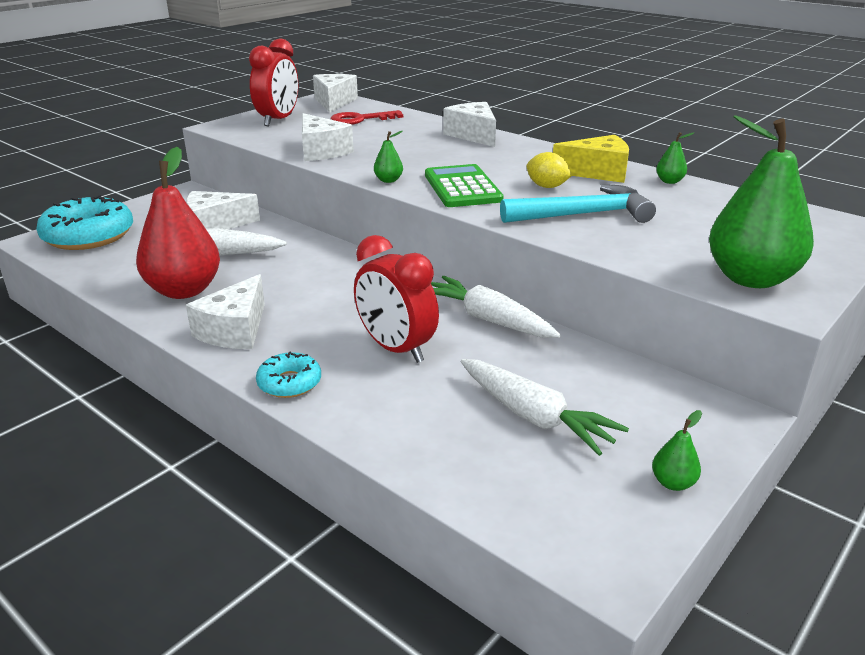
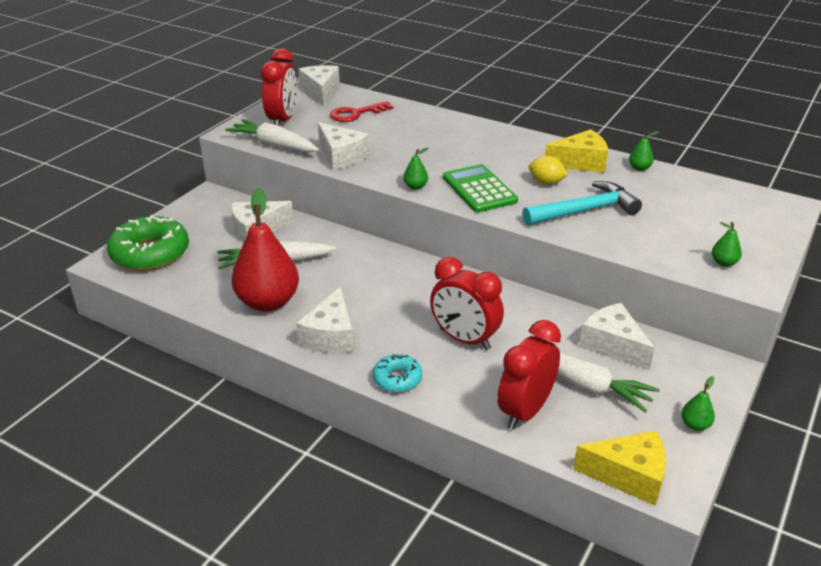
camera: 10 degrees left, 5 degrees up
(89, 236) = (150, 253): turquoise donut -> green donut
(437, 438) = (525, 411): none -> red clock
(473, 135) = (463, 126): white cheese -> white cheese (613, 345)
(488, 320) = (524, 304): white carrot -> white carrot (274, 145)
(551, 539) = (629, 476): none -> yellow cheese
(751, 278) = (723, 263): green pear -> green pear, size x0.41

